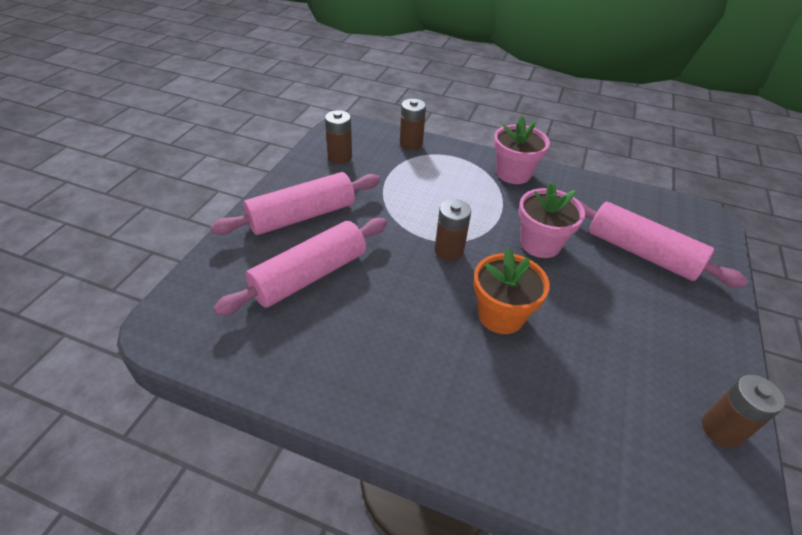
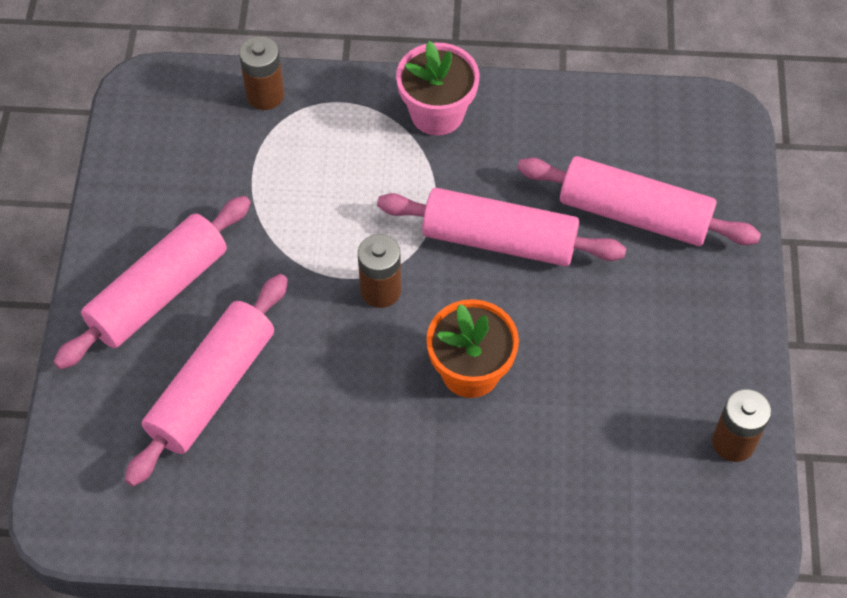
camera: 15 degrees left, 15 degrees up
(339, 157) = (165, 159): brown battery -> none
(540, 244) = (499, 240): pink flower pot -> pink rolling pin

